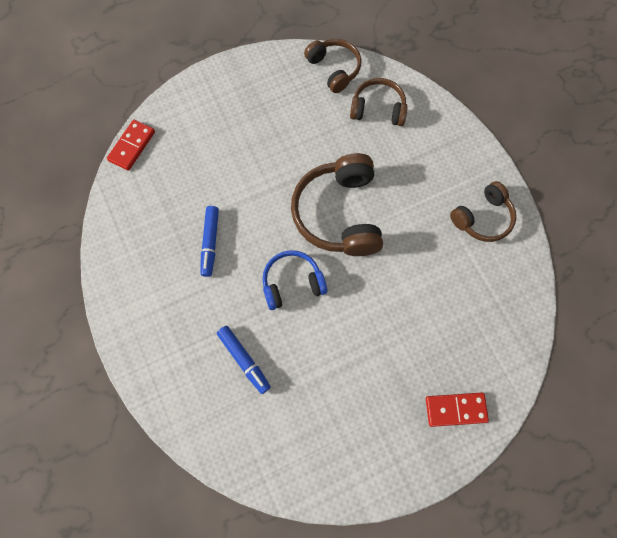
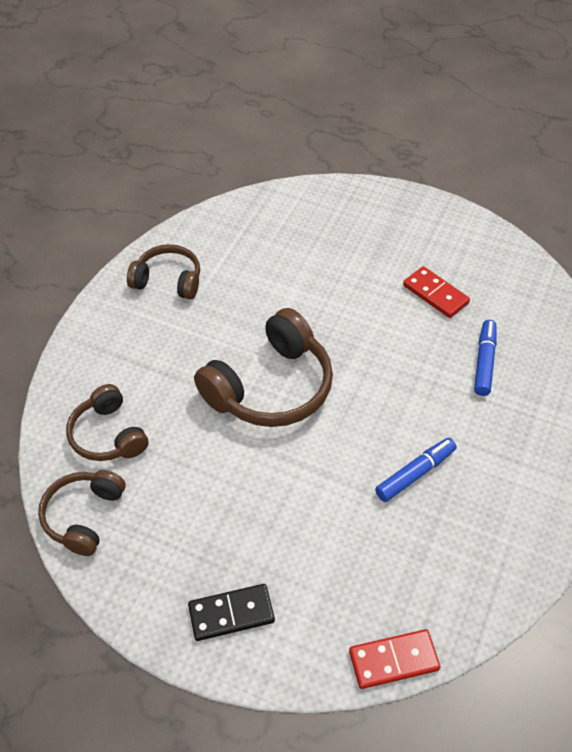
camera: 130 degrees left, 20 degrees down
(221, 97) = (231, 613): none -> black domino
(292, 283) = (379, 376): blue headphones -> none
(455, 409) = (360, 211): red domino -> red domino (435, 294)

